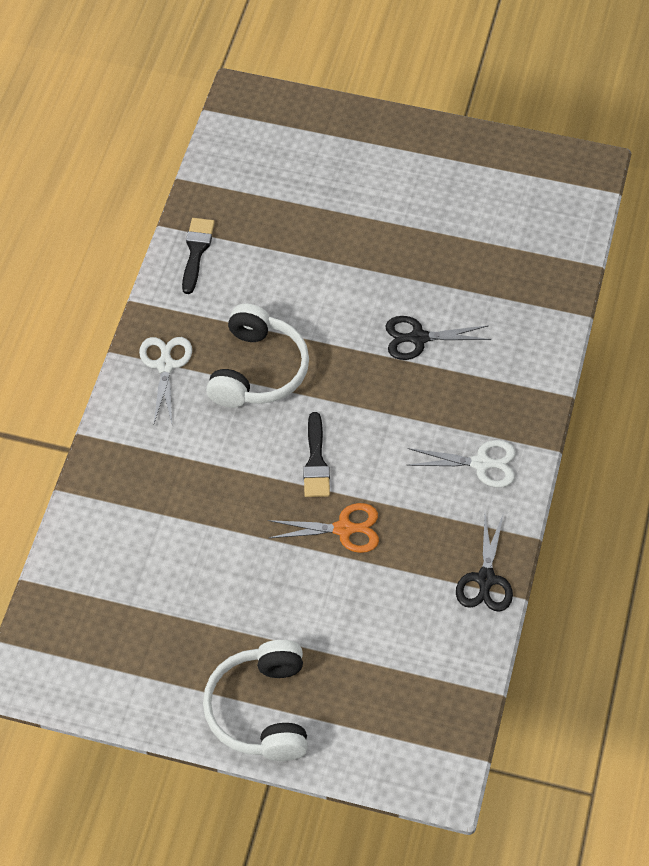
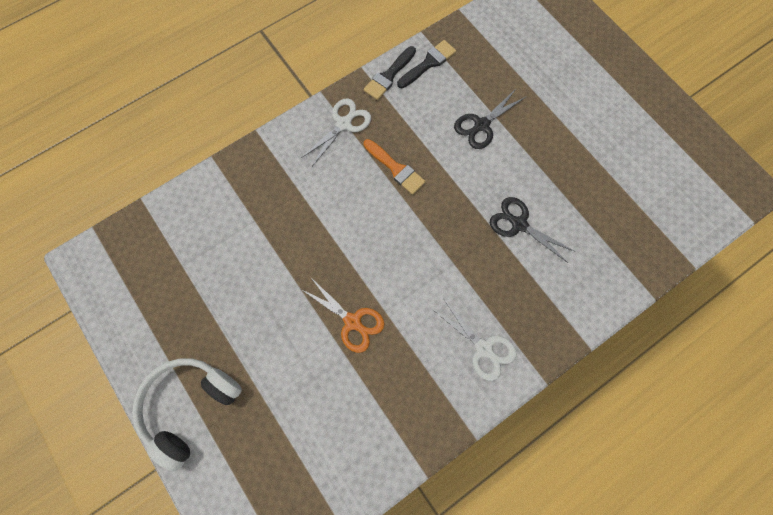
camera: 40 degrees right, 15 degrees up
(257, 370) = (396, 169): white headphones -> orange brush
(316, 462) = (376, 260): black brush -> black brush (389, 76)
(485, 580) = (412, 438): black scissors -> black scissors (481, 125)

